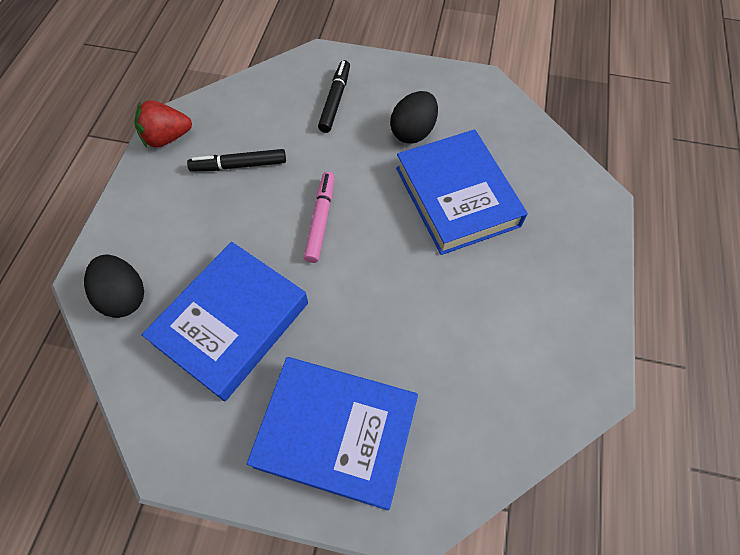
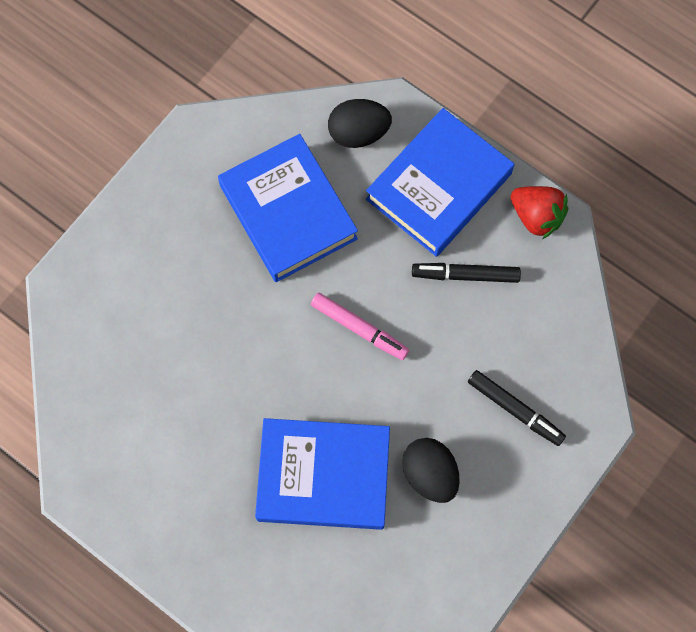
camera: 115 degrees right, 10 degrees up
(167, 138) = (536, 216): red strawberry -> red strawberry turned 120 degrees clockwise
(239, 165) = (465, 275): black marker -> black marker turned 105 degrees counterclockwise
(336, 433) = (150, 259): blue book -> blue book (439, 186)

